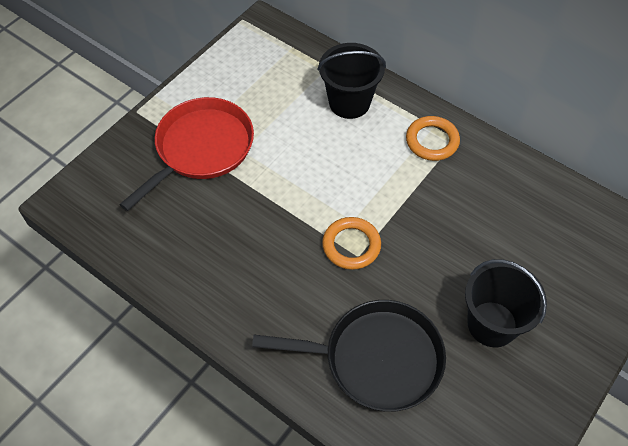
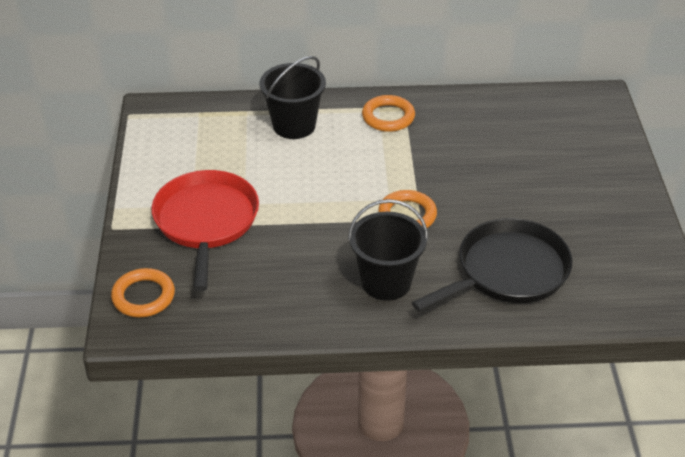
camera: 40 degrees left, 15 degrees down
(99, 183) = (143, 296): none -> orange ring
(492, 324) = (558, 203): black bucket -> black bucket (386, 282)

